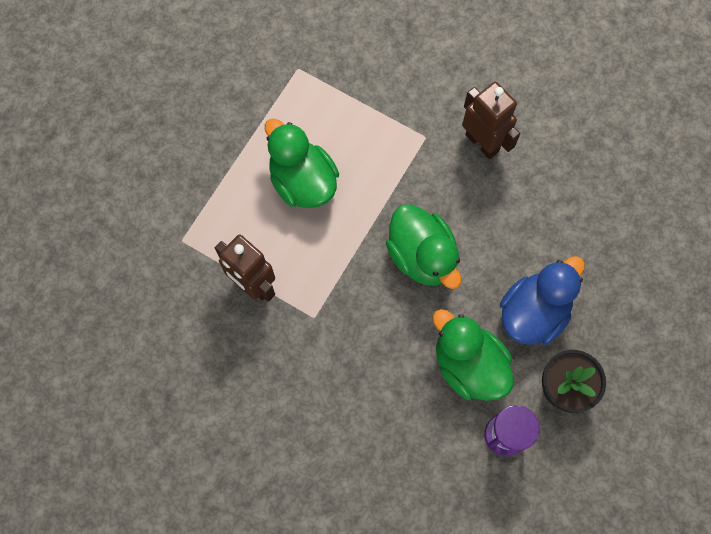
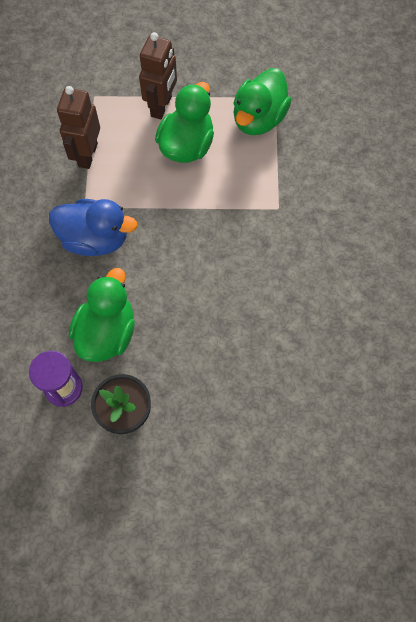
camera: 60 degrees right, 5 degrees down
(422, 256) = (177, 254): green duck -> green duck (258, 119)
(482, 142) = (301, 250): brown robot -> brown robot (161, 106)
(533, 312) = (179, 360): blue duck -> blue duck (95, 239)

